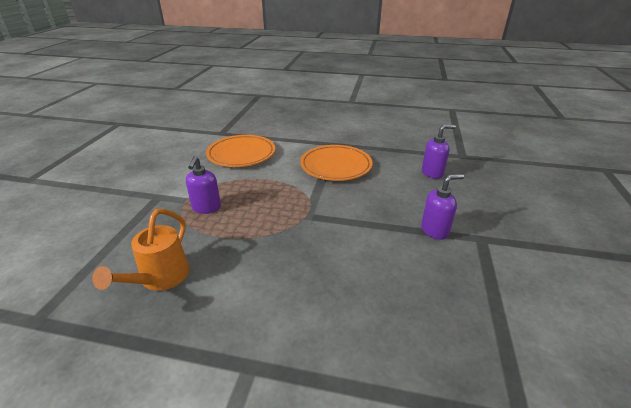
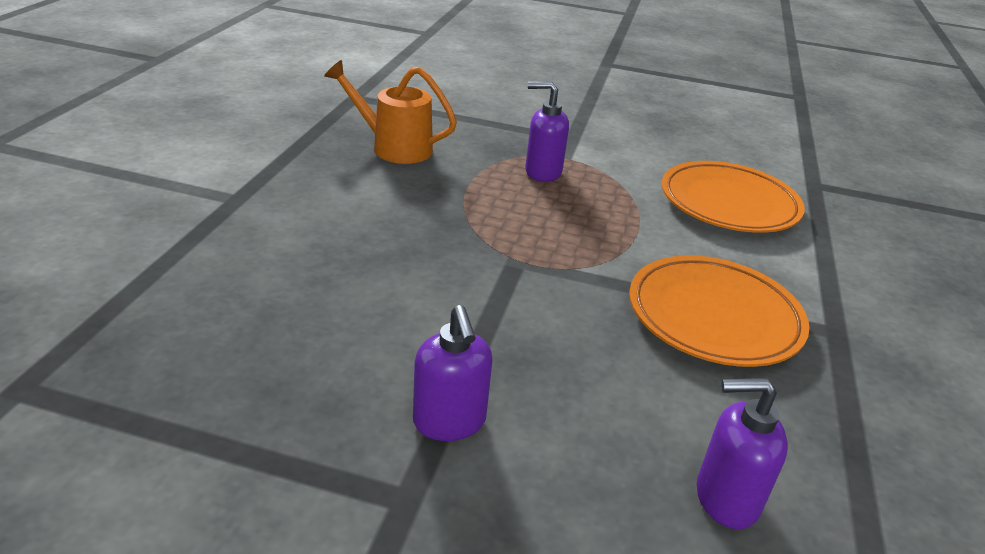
camera: 90 degrees right, 0 degrees up
(432, 173) = (725, 499): purple soap dispenser -> purple soap dispenser turned 105 degrees clockwise

